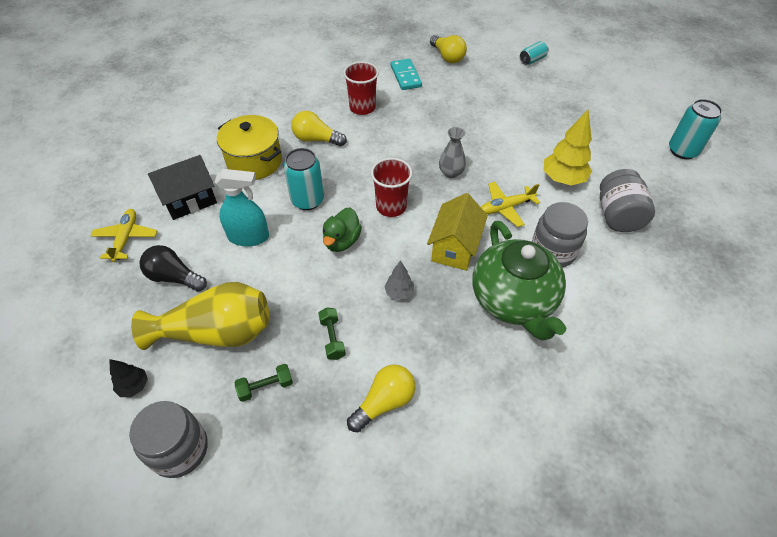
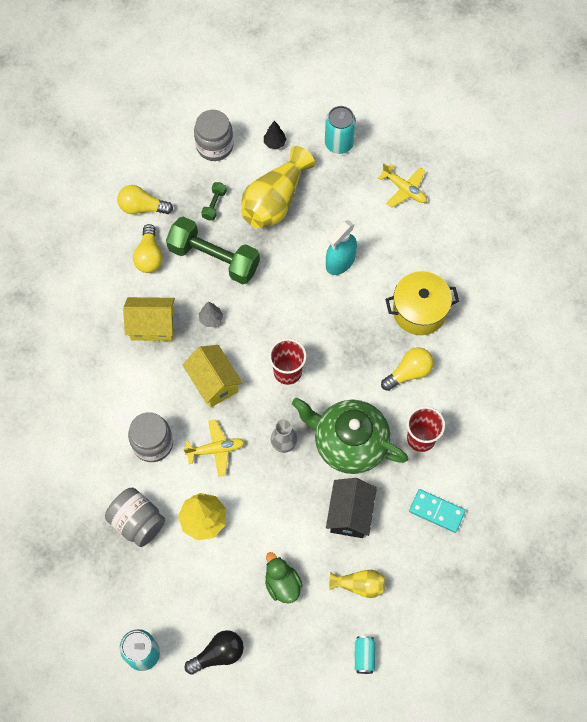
camera: 130 degrees right, 15 degrees up
(174, 277) = (341, 200): black light bulb -> black light bulb (218, 654)
(190, 200) = (410, 245): black house -> black house (350, 514)
(307, 200) = (343, 320): turquoise can -> turquoise can (339, 143)
(332, 338) = (214, 258): green dumbbell -> green dumbbell, size x2.34
(342, 241) = (284, 316): green duck -> green duck (282, 584)
(447, 57) = (436, 577): yellow light bulb -> yellow light bulb (142, 207)
(455, 335) = (152, 326): none -> yellow house
(496, 83) = (359, 585): none -> yellow vase
(505, 208) = (216, 449): yellow plane -> yellow plane turned 60 degrees clockwise
(513, 301) = (142, 381): green teapot -> green teapot (349, 443)

